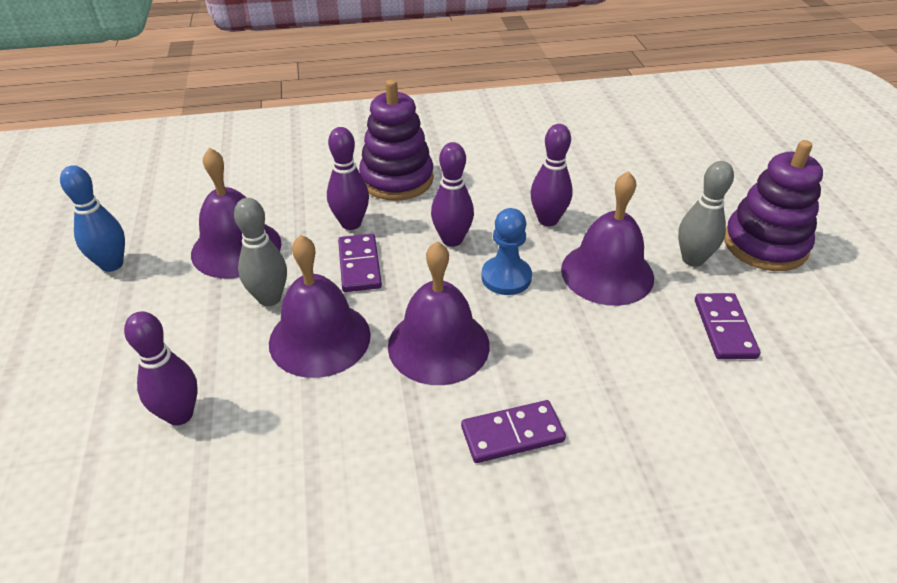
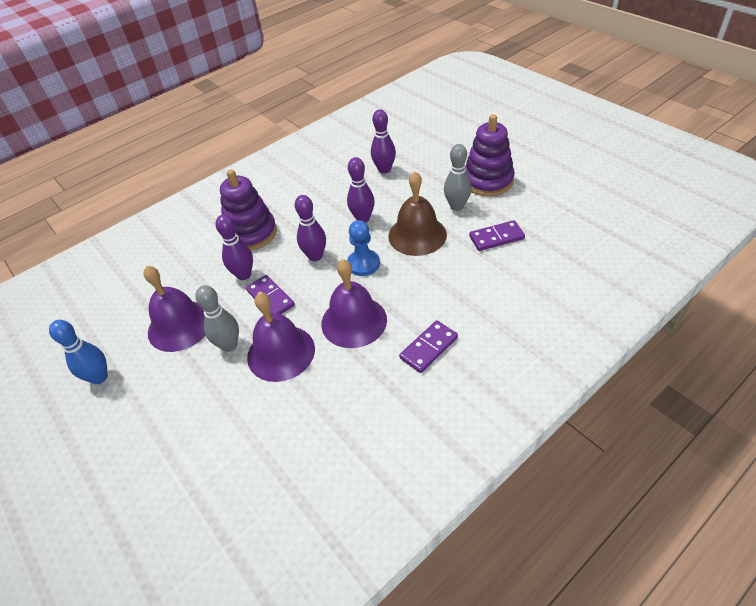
camera: 25 degrees left, 5 degrees up
(179, 414) = (230, 440): purple bowling pin -> purple bowling pin (384, 170)
(607, 273) = (417, 235): purple bell -> brown bell
(724, 328) = (496, 238): purple domino -> purple domino turned 75 degrees counterclockwise

